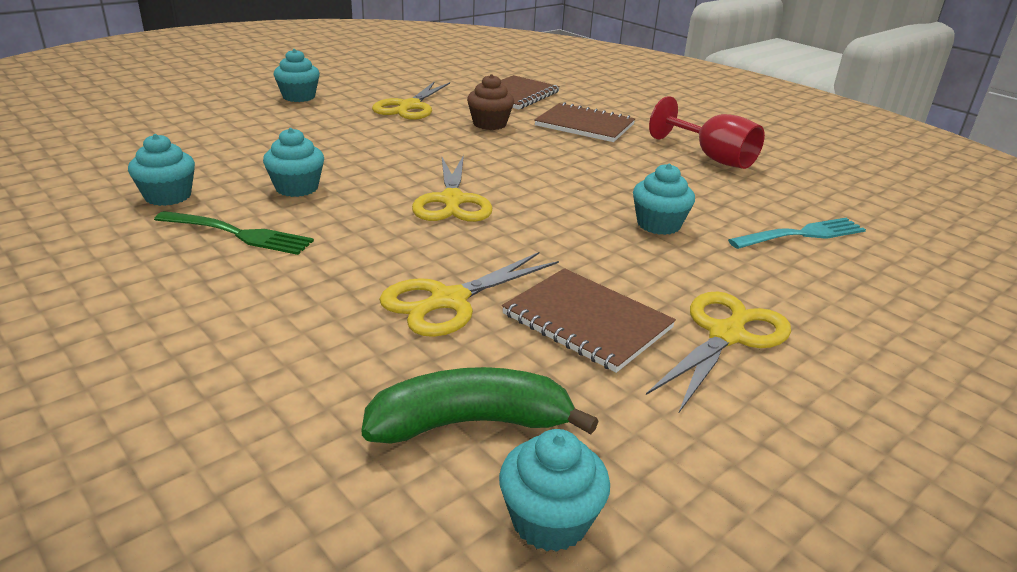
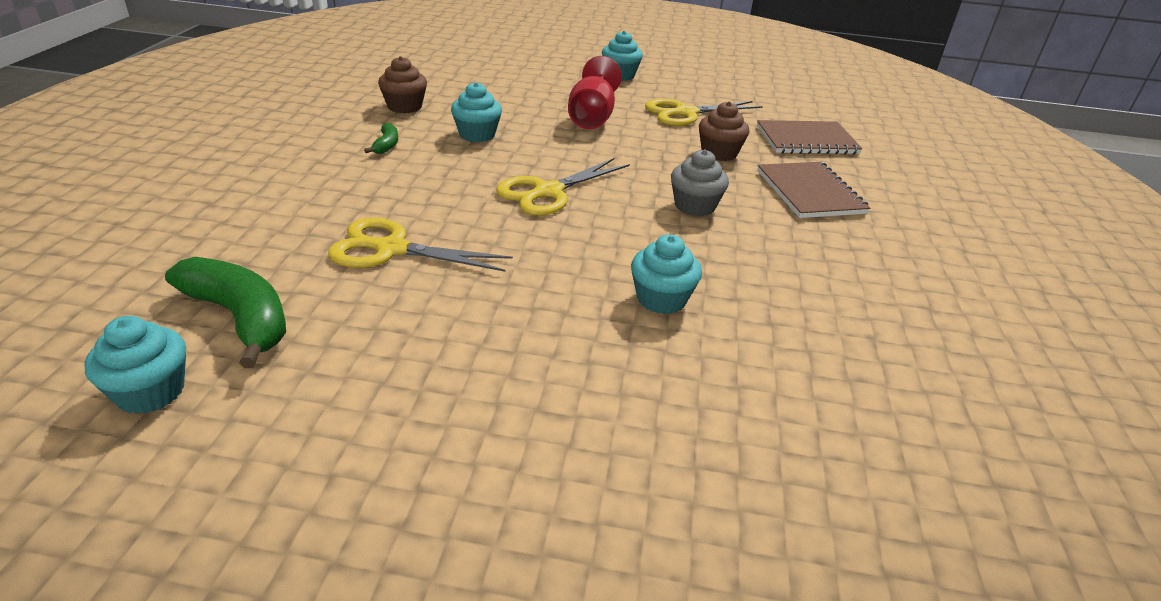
camera: 50 degrees right, 5 degrees up
(168, 196) = (404, 107): turquoise cupcake -> brown cupcake
(237, 234) = (386, 145): green fork -> green banana
(552, 163) = (694, 206): none -> grey cupcake
(587, 321) = (432, 319): brown notebook -> none
(712, 158) = (878, 283): red goblet -> red goblet (592, 117)
(726, 335) = (494, 403): yellow scissors -> none
(801, 235) = (784, 396): turquoise fork -> none

